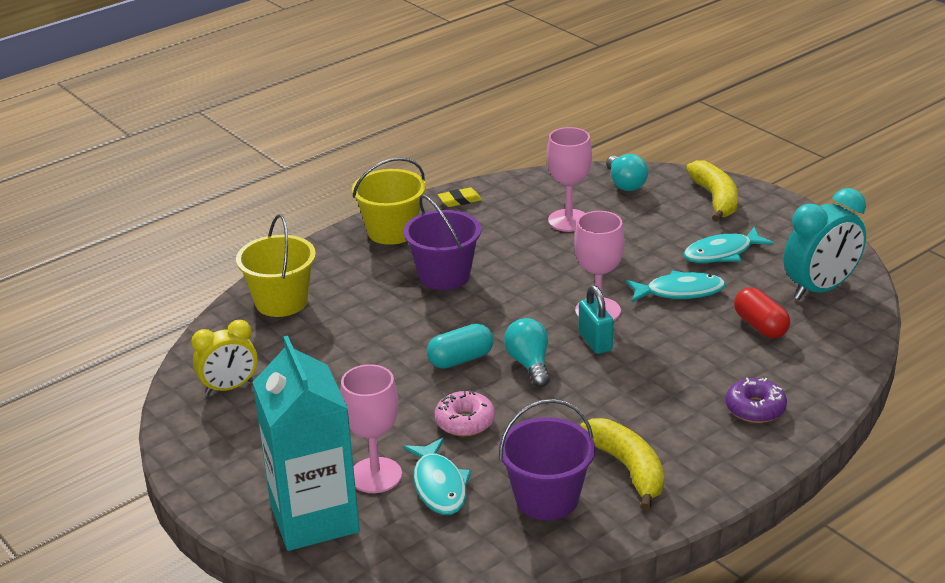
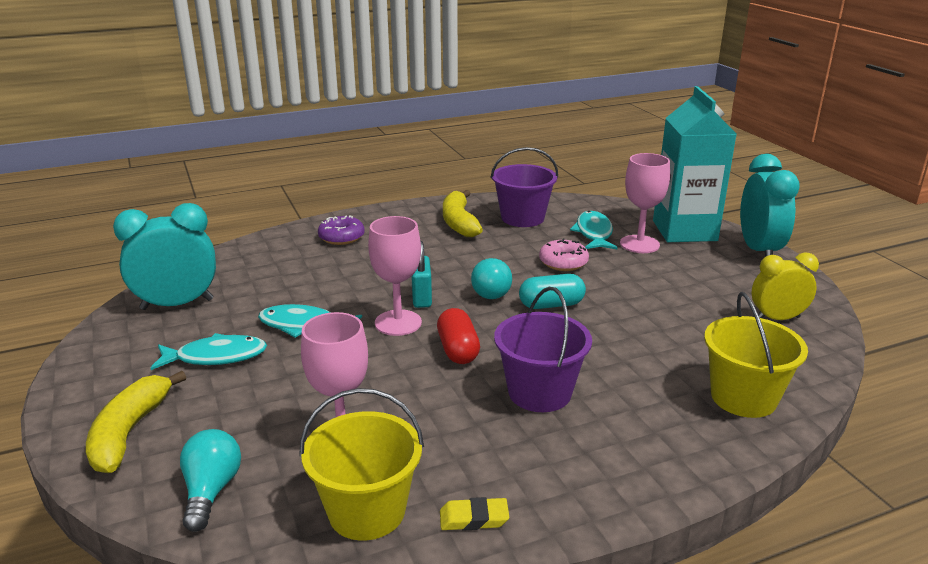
camera: 165 degrees left, 5 degrees down
(219, 496) = (759, 250): none -> turquoise clock
(392, 231) = (594, 478): yellow bucket -> yellow bucket (367, 511)
(760, 326) = (269, 285): red capsule -> red capsule (458, 350)

